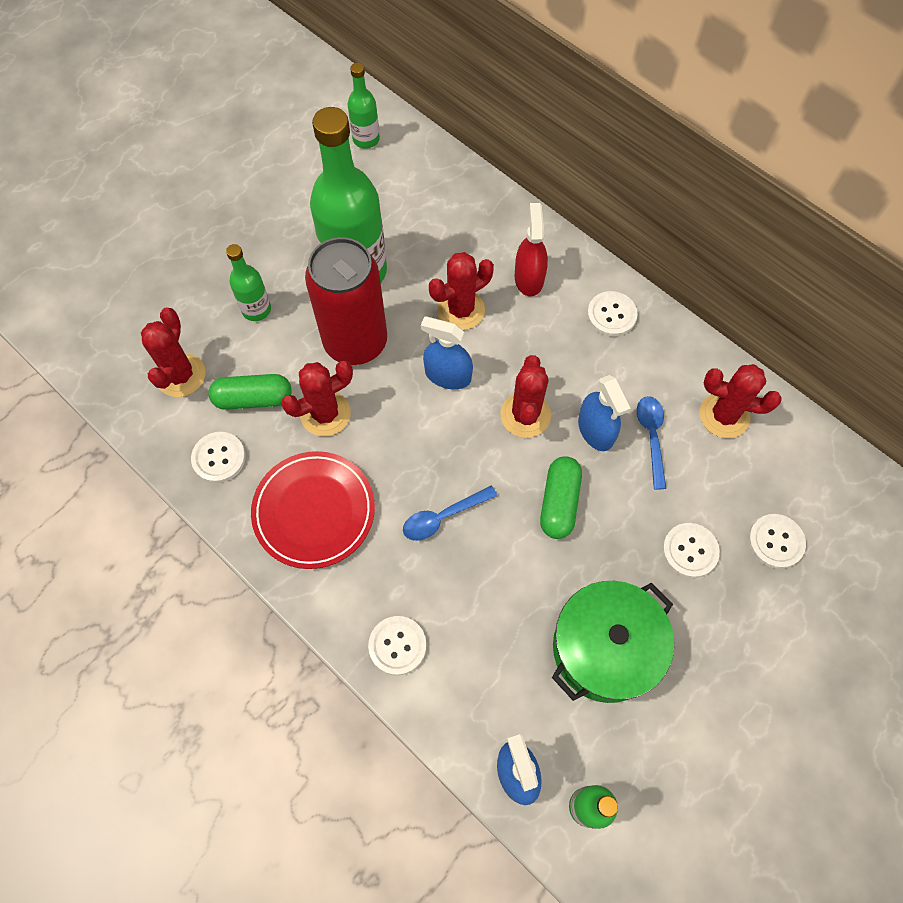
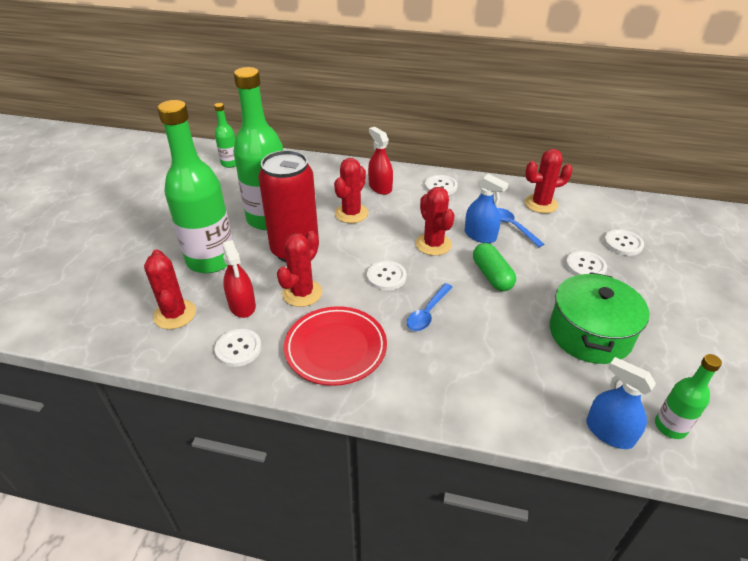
camera: 30 degrees left, 25 degrees down
(253, 398) = (242, 305): green capsule -> red spray bottle
(256, 309) = (211, 260): green bottle -> green bottle, size x2.10
(397, 646) = (460, 398): white button -> white button (386, 277)
(448, 375) = (369, 244): blue spray bottle -> none

